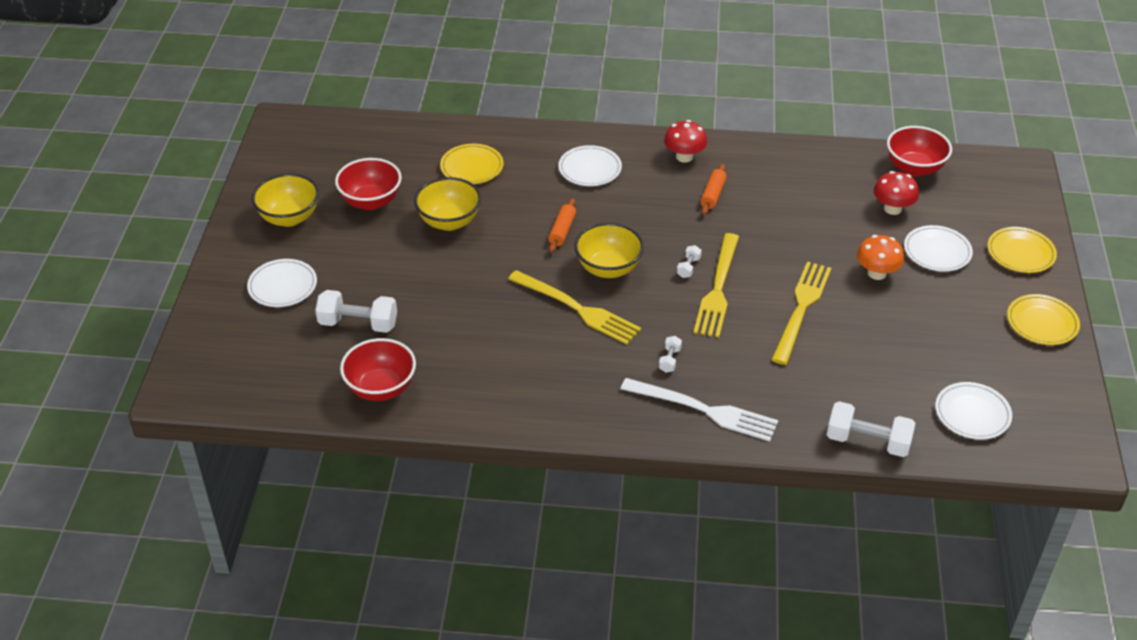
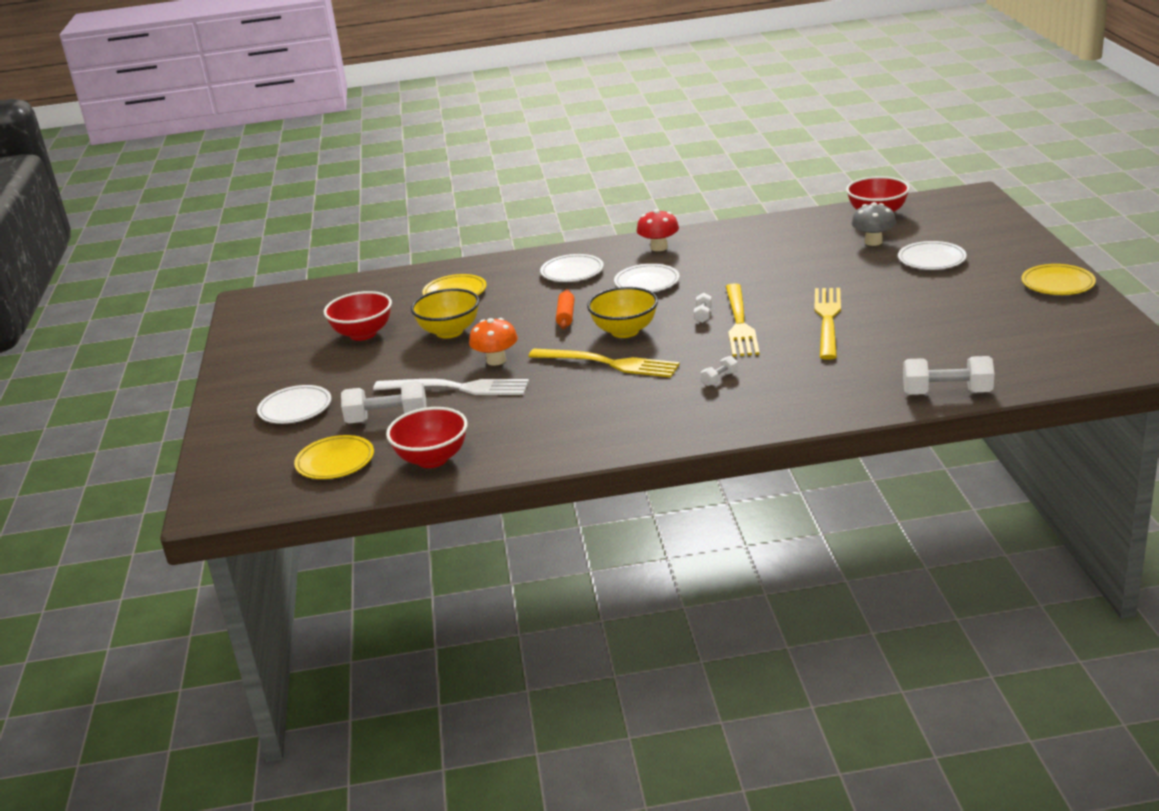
camera: 10 degrees left, 15 degrees down
(289, 217) = (282, 361): yellow bowl -> none
(669, 360) = (719, 379): white dumbbell -> white dumbbell turned 45 degrees clockwise
(704, 410) = (774, 405): white fork -> white fork (457, 388)
(713, 194) = (699, 265): orange rolling pin -> none
(877, 273) = (884, 283): orange mushroom -> orange mushroom (496, 360)
(892, 209) = (873, 242): red mushroom -> grey mushroom
(972, 414) = (1034, 354): white plate -> white plate (647, 283)
(1020, 253) = (1008, 246): yellow plate -> yellow plate (335, 462)

